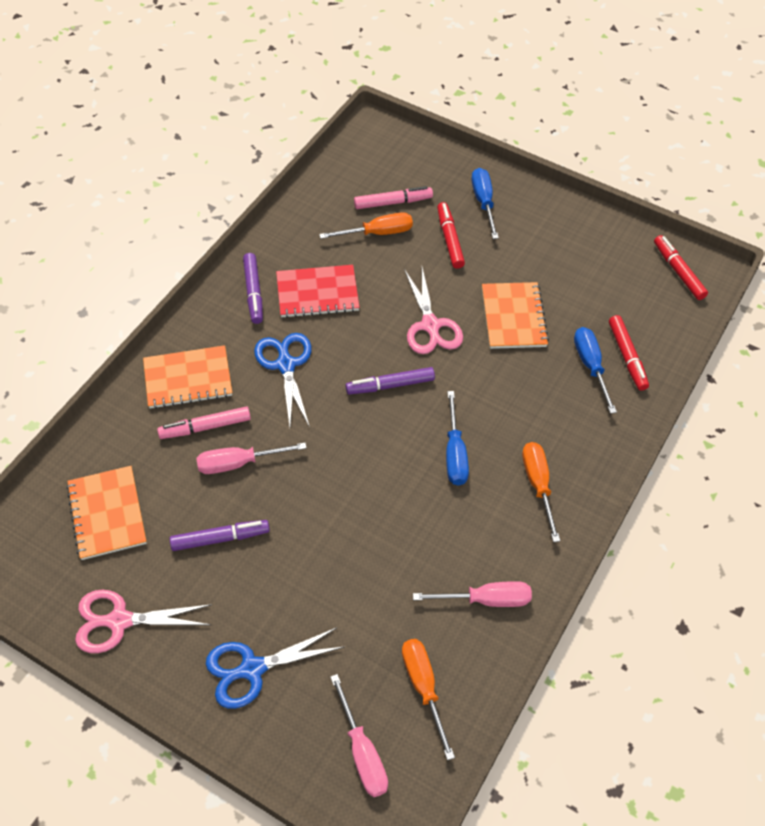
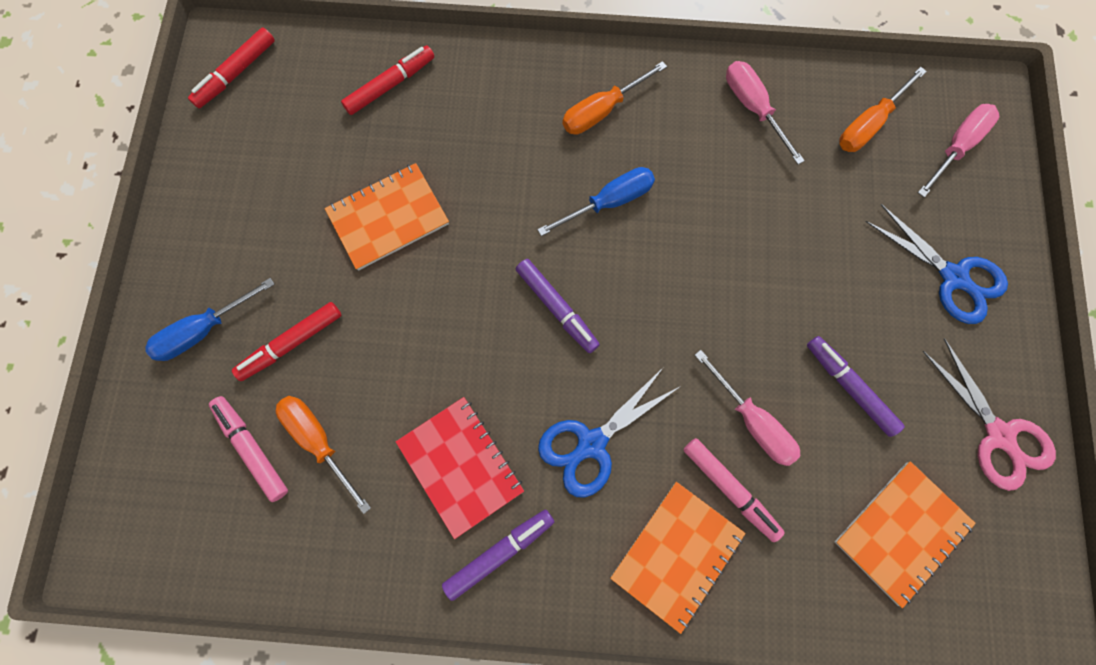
camera: 115 degrees left, 20 degrees up
(188, 379) = (676, 554): orange notebook -> orange notebook turned 75 degrees clockwise
(431, 326) = (447, 302): pink scissors -> none
(590, 366) = (422, 115): blue screwdriver -> none

